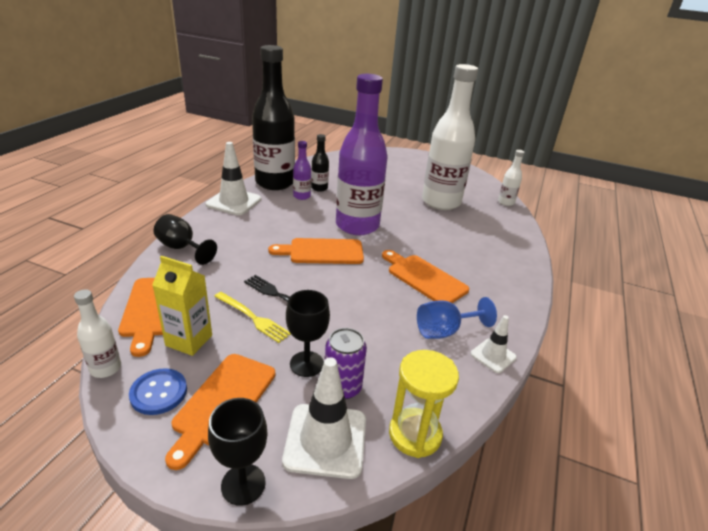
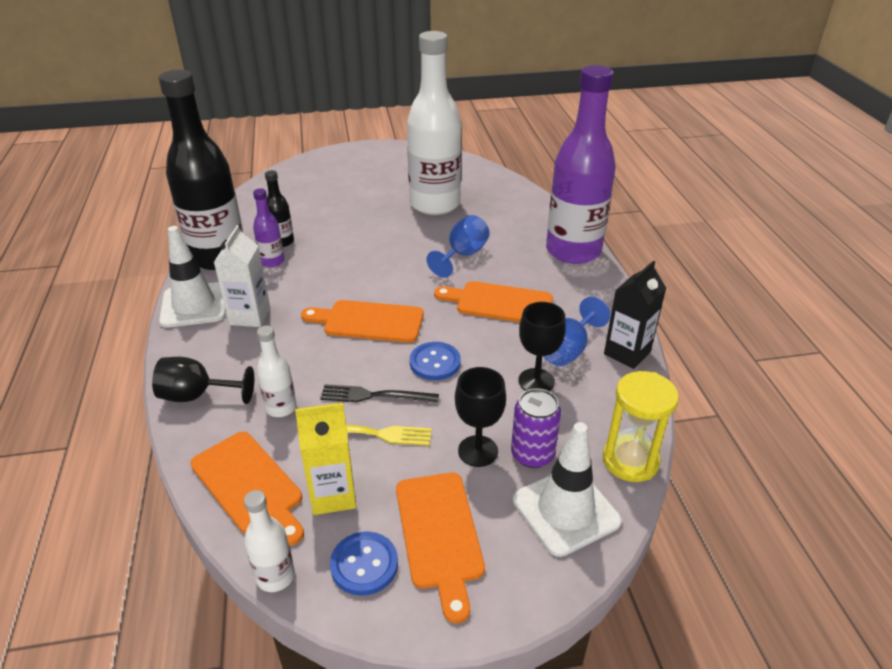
camera: 30 degrees left, 5 degrees up
(243, 484) = (537, 592): black goblet -> black goblet (536, 381)
(256, 219) = (250, 316): none -> white carton
(322, 252) = (369, 321): orange cutting board -> orange cutting board turned 45 degrees clockwise
(338, 294) = (435, 362): none -> blue button
(357, 226) = (375, 272): purple bottle -> purple bottle (573, 251)
(428, 238) = (463, 255): none -> blue goblet
(493, 356) = (627, 353): white traffic cone -> black carton
(506, 202) = (499, 178): white bottle -> white bottle (281, 408)

